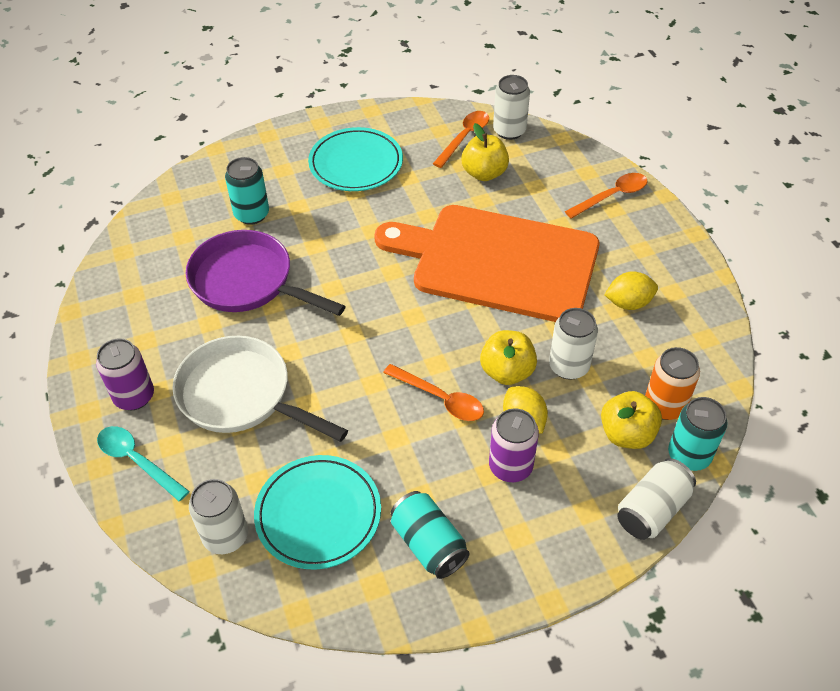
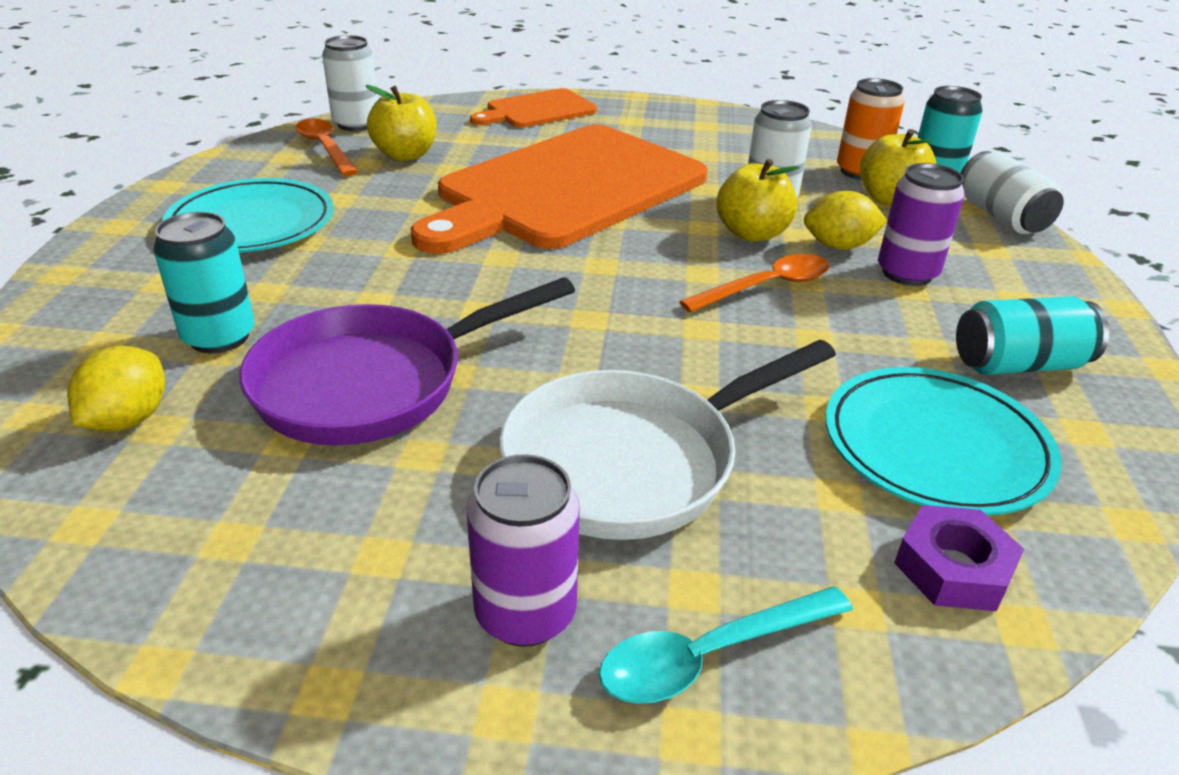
camera: 65 degrees left, 15 degrees down
(225, 536) = (953, 568): white can -> purple nut
(612, 196) = (537, 110): orange spoon -> orange cutting board
(628, 303) = (702, 146): yellow lemon -> yellow lemon (128, 420)

